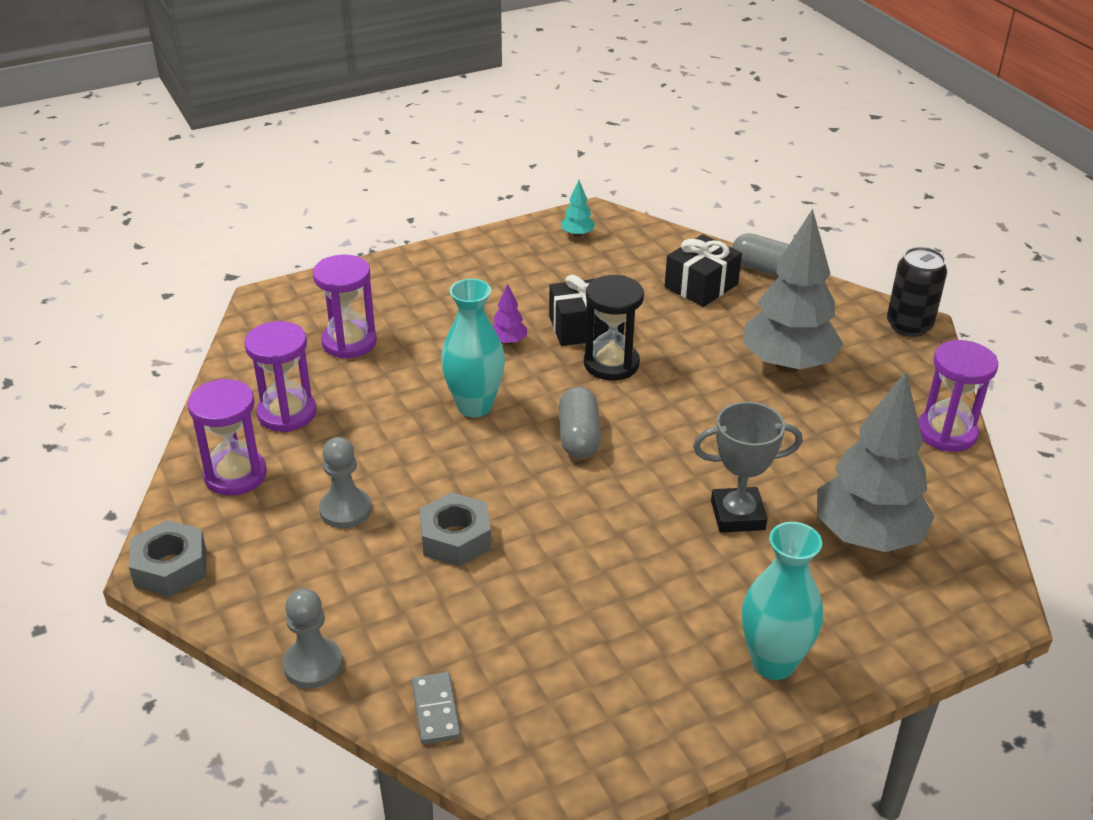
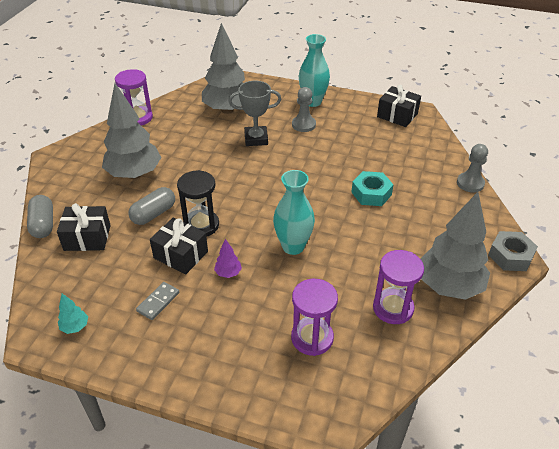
camera: 135 degrees left, 5 degrees up
(235, 475) = (449, 286): purple hourglass -> grey tree
(345, 510) = (407, 233): grey pawn -> grey pawn (303, 125)
(435, 710) = (436, 147): grey domino -> grey domino (158, 302)
(455, 538) = (371, 193): grey nut -> turquoise nut
(579, 437) = (268, 201): grey capsule -> grey capsule (153, 214)
(586, 748) = (397, 115): none -> black gift
(737, 515) = (256, 139): grey trophy -> grey trophy turned 45 degrees counterclockwise
(909, 326) = (57, 157): black can -> none

